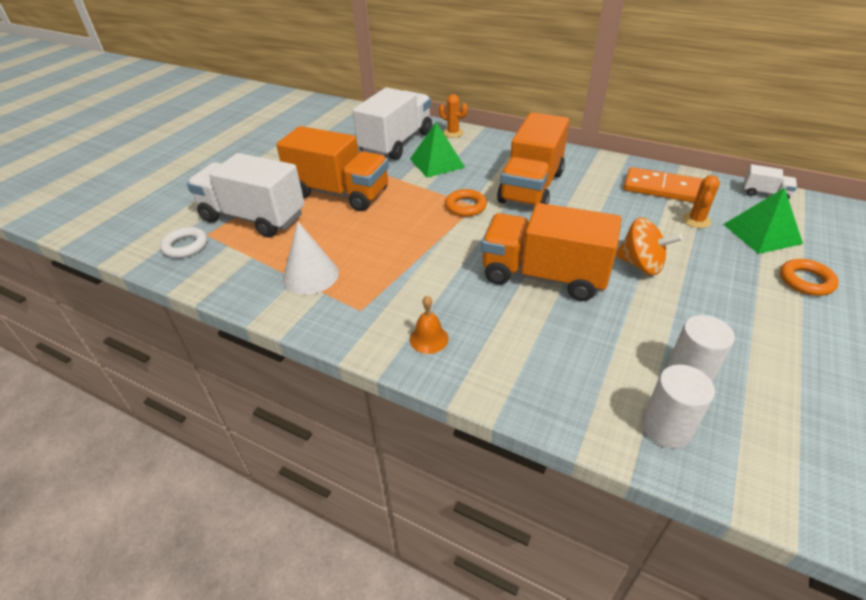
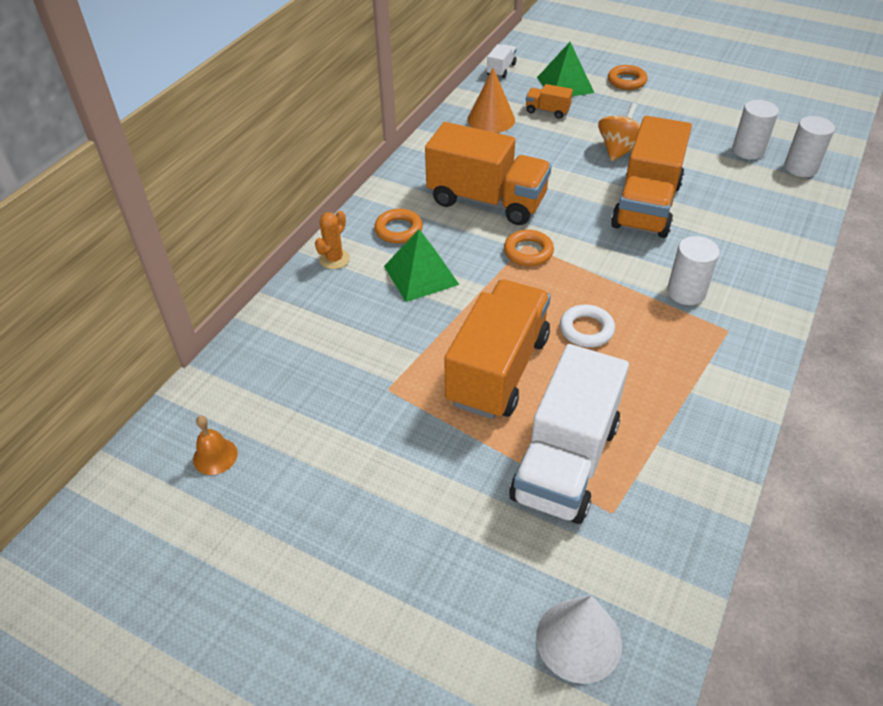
camera: 90 degrees left, 5 degrees up
(185, 246) = (645, 532): white ring -> white ring (586, 329)
(310, 275) = (682, 378): white cone -> white cone (578, 640)
(396, 143) = (355, 317): white truck -> none
(412, 289) = (686, 292): none -> white cylinder
(429, 339) = (753, 280): orange bell -> orange bell (215, 456)
(487, 152) = (398, 230): none -> orange ring
(661, 188) = (491, 119): orange domino -> orange cone
(696, 220) = (547, 111): orange cactus -> orange truck

